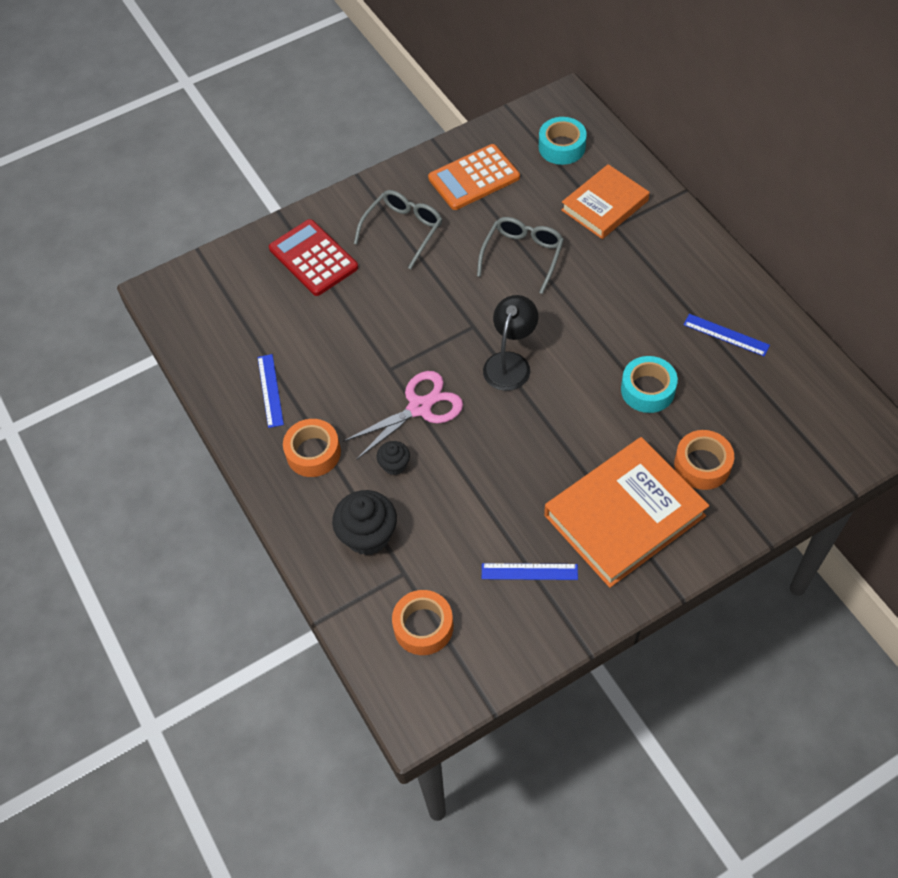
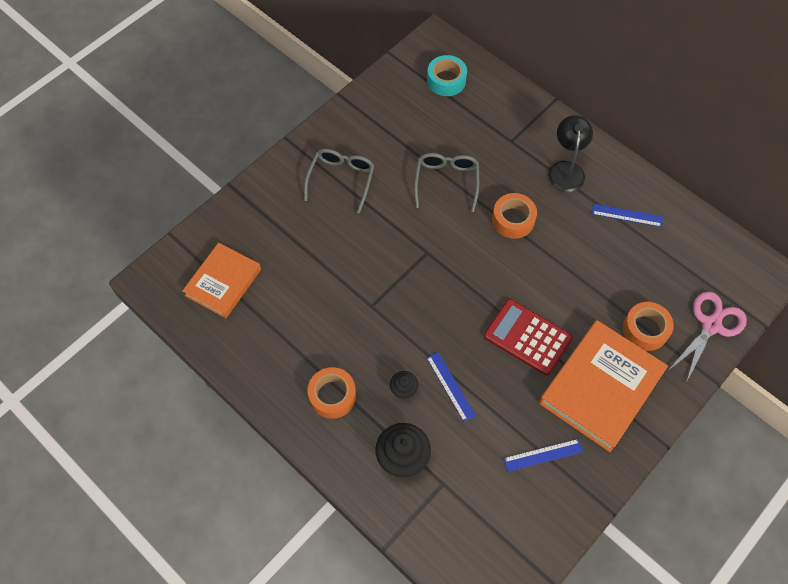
camera: 20 degrees left, 5 degrees up
(270, 390) = (277, 348): blue ruler -> blue ruler (450, 386)
(313, 258) = (274, 221): red calculator -> red calculator (527, 337)
(419, 407) = (407, 334): pink scissors -> pink scissors (711, 325)
(423, 626) = (474, 526): orange tape -> orange tape (513, 220)
(474, 178) = (384, 122): orange calculator -> none
(510, 363) = (467, 277): black lamp -> black lamp (566, 169)
(604, 205) = (497, 124): orange book -> orange book (223, 282)
(647, 390) = (583, 276): turquoise tape -> none

